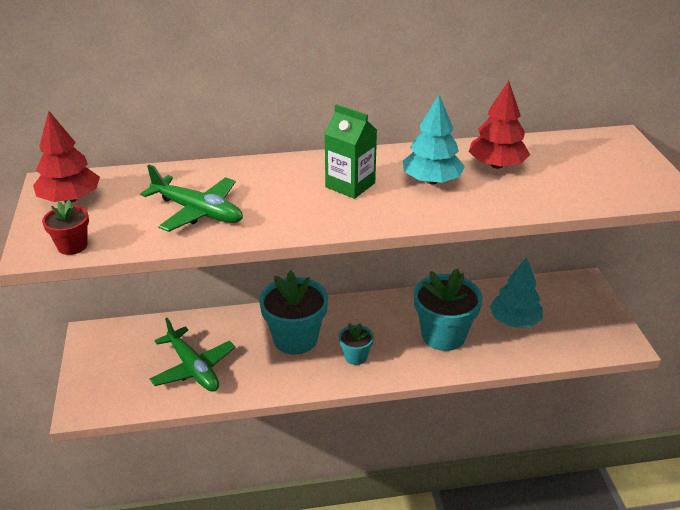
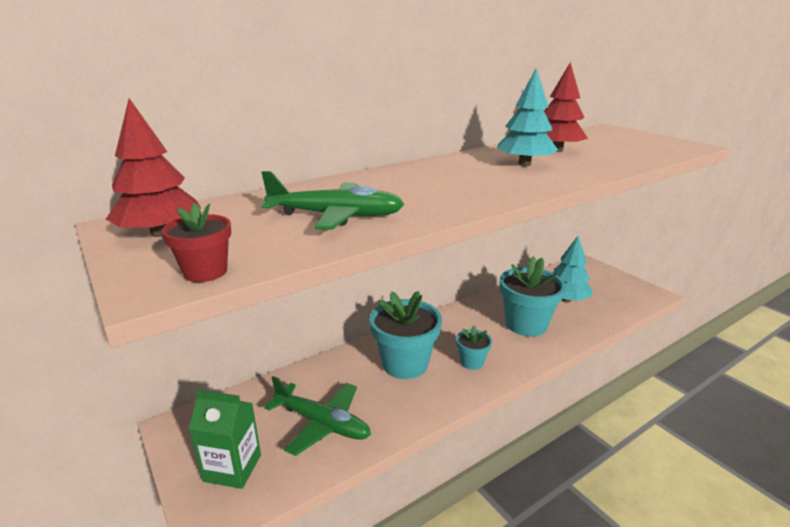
camera: 25 degrees left, 10 degrees down
(350, 185) = (461, 176): green carton -> green carton (232, 468)

